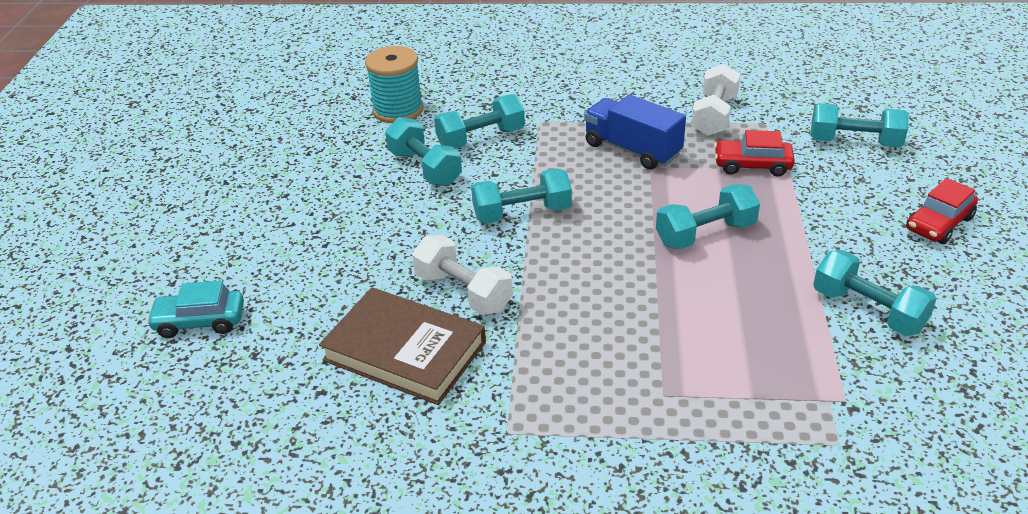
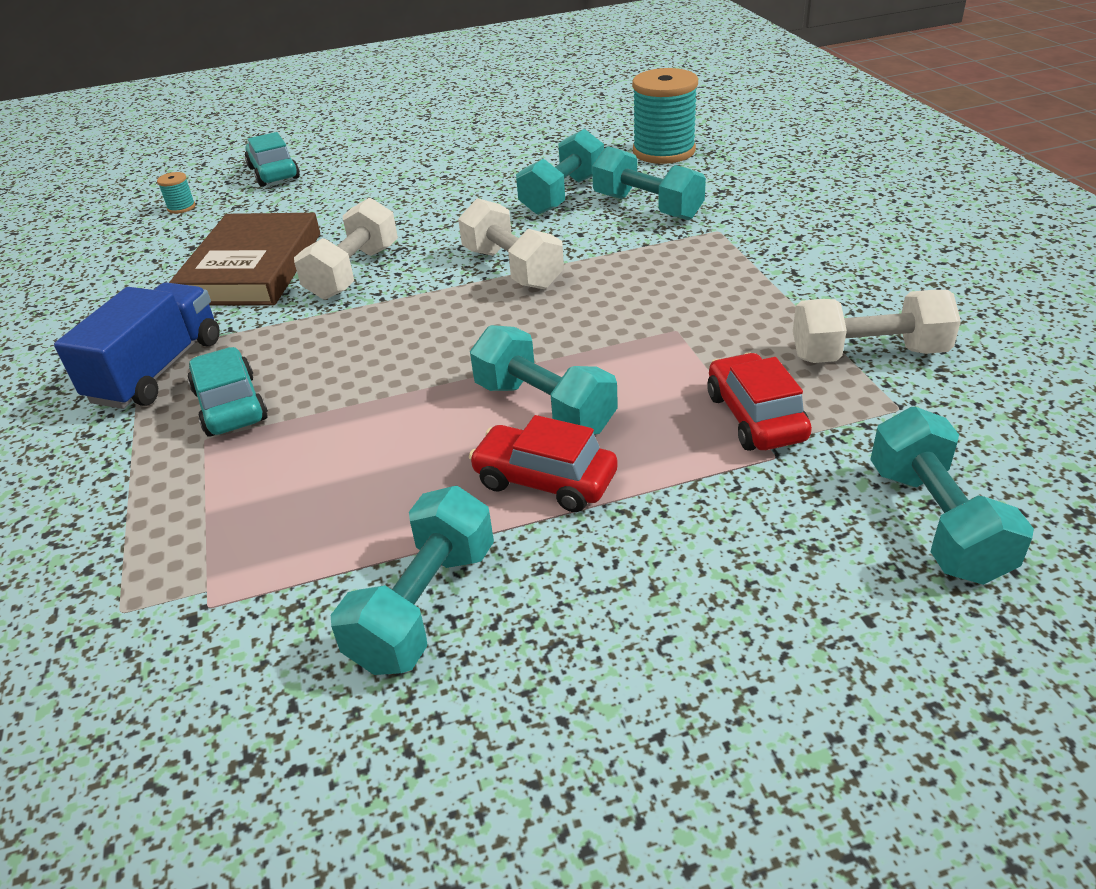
camera: 70 degrees right, 0 degrees up
(216, 396) = (181, 207): none -> turquoise spool
(522, 213) = (512, 268): turquoise dumbbell -> white dumbbell
(625, 378) = (230, 405): none -> turquoise car
(632, 149) = (709, 307): blue truck -> blue truck (158, 370)
(939, 224) = (733, 679): red car -> red car (545, 480)

